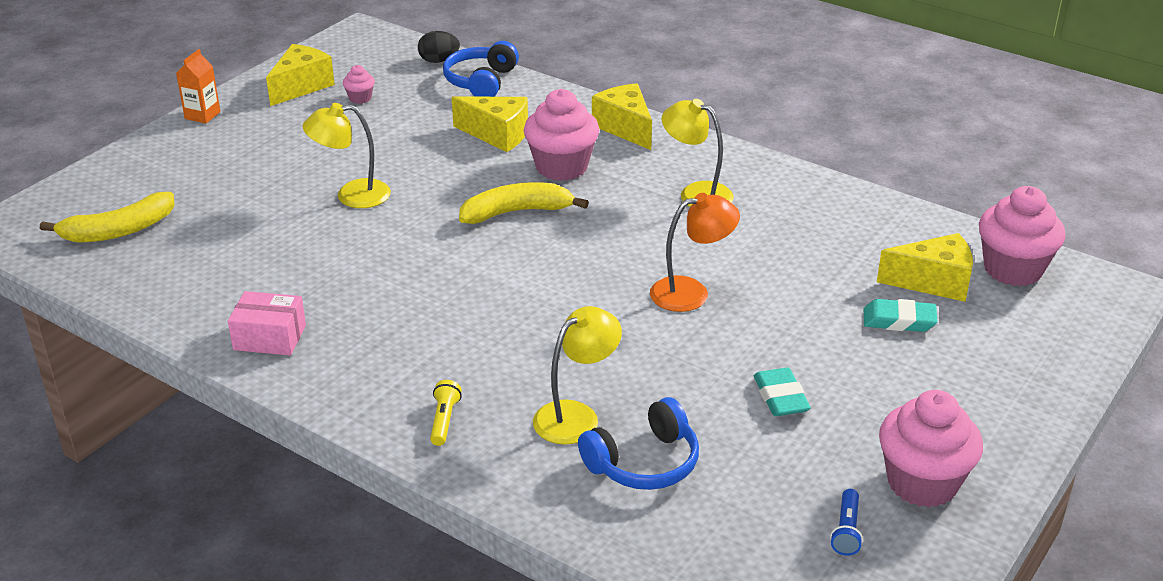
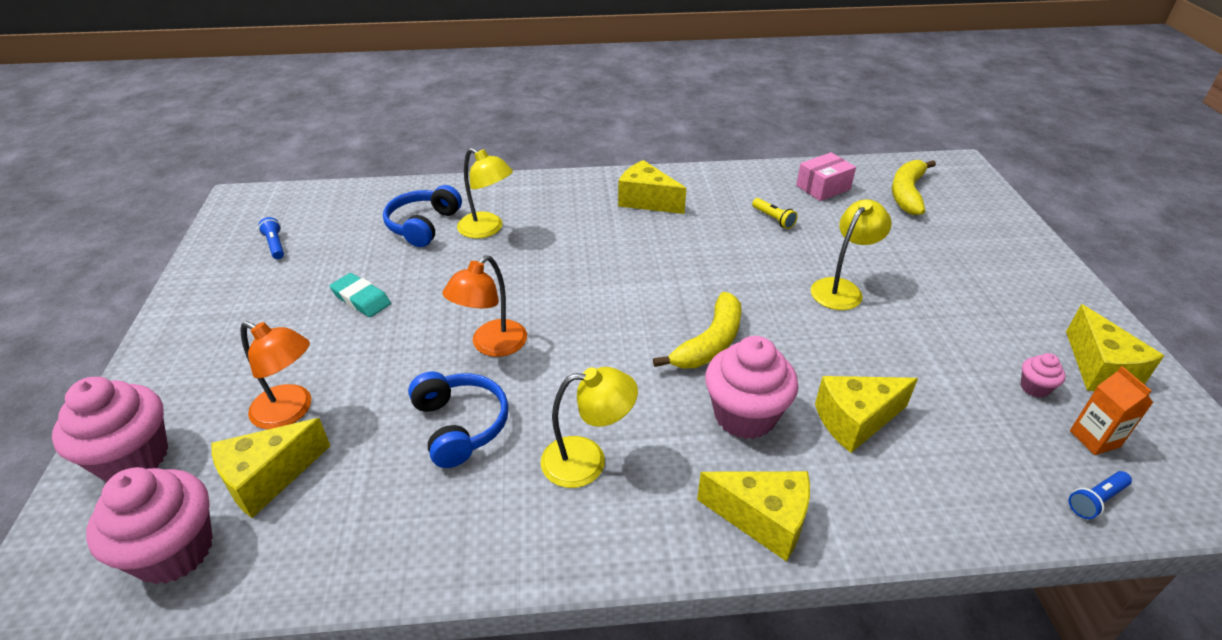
camera: 140 degrees right, 5 degrees up
(202, 115) = (1077, 292): orange carton -> orange carton (1094, 439)
(269, 337) = (712, 187): pink box -> pink box (823, 187)
(362, 359) = (646, 201): none -> yellow cheese
(439, 61) = (1096, 500): black egg -> blue flashlight
(444, 420) = (558, 196): yellow flashlight -> yellow flashlight (773, 219)
(481, 81) = (1000, 494): blue headphones -> blue headphones (460, 425)
(576, 416) = (487, 229): yellow lamp -> yellow lamp turned 60 degrees counterclockwise
(899, 321) = (291, 411): turquoise eraser -> orange lamp
(922, 483) = (232, 290): pink cupcake -> pink cupcake (133, 458)

